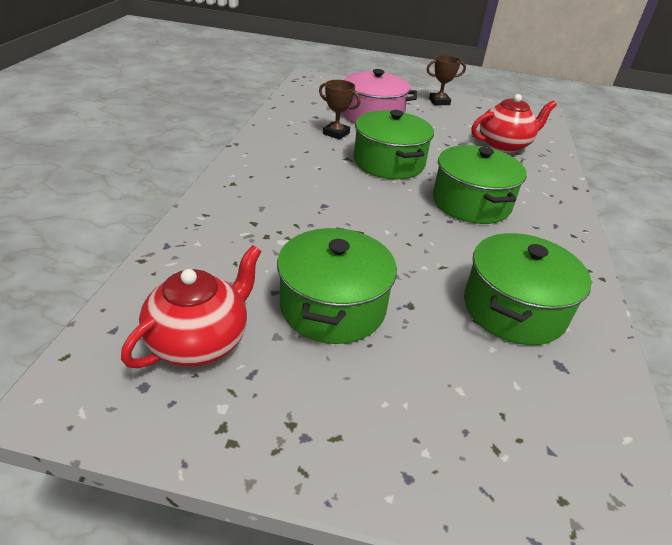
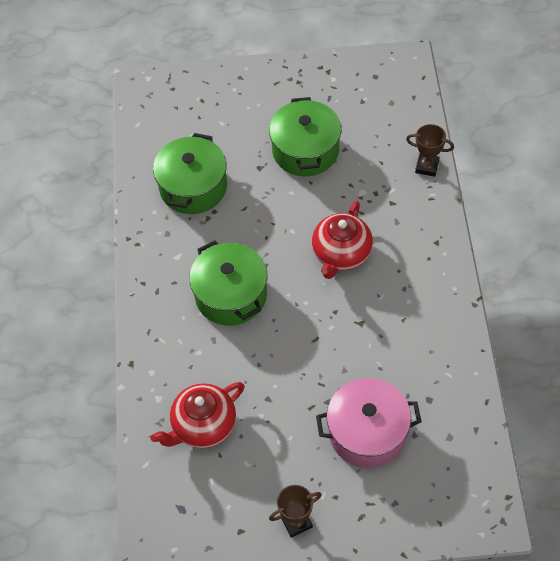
camera: 170 degrees right, 20 degrees up
(200, 341) = (365, 105): red teapot -> red teapot (341, 254)
(336, 133) = (391, 369): brown trophy -> brown trophy (427, 167)
(388, 162) = (319, 332): green pot -> none

